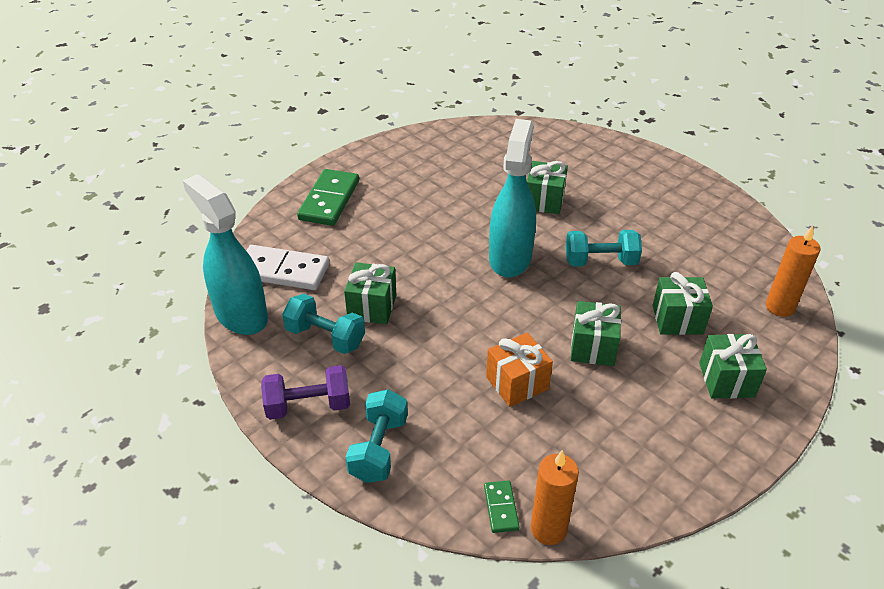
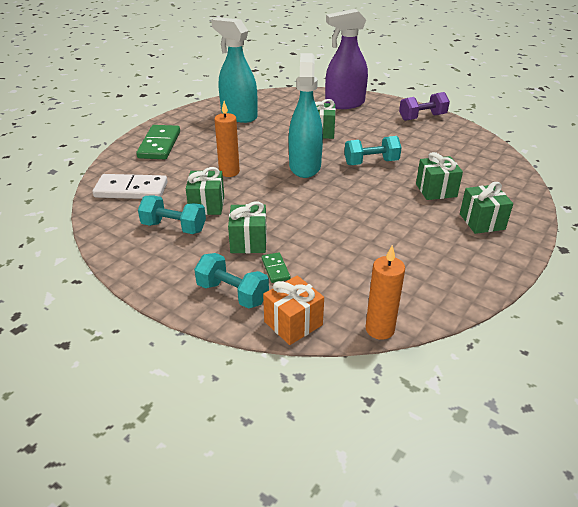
camera: 10 degrees left, 5 degrees down
(241, 315) = (102, 220): turquoise spray bottle -> turquoise spray bottle (239, 115)
(308, 406) = (169, 272): purple dumbbell -> purple dumbbell (422, 117)
(379, 448) = (232, 293): turquoise dumbbell -> turquoise dumbbell turned 60 degrees counterclockwise
(501, 508) = (339, 320): green domino -> green domino (275, 269)
(517, 383) = (330, 240): orange gift -> orange gift (293, 323)
(587, 154) = (344, 104): none -> purple spray bottle
(593, 347) = (380, 212): green gift -> green gift (248, 242)
(779, 307) = (504, 176): orange candle -> orange candle (229, 172)

